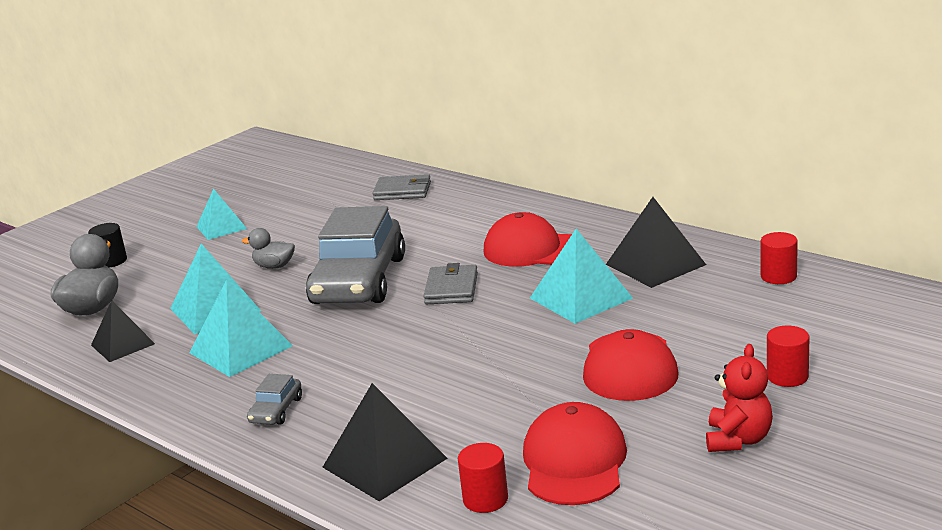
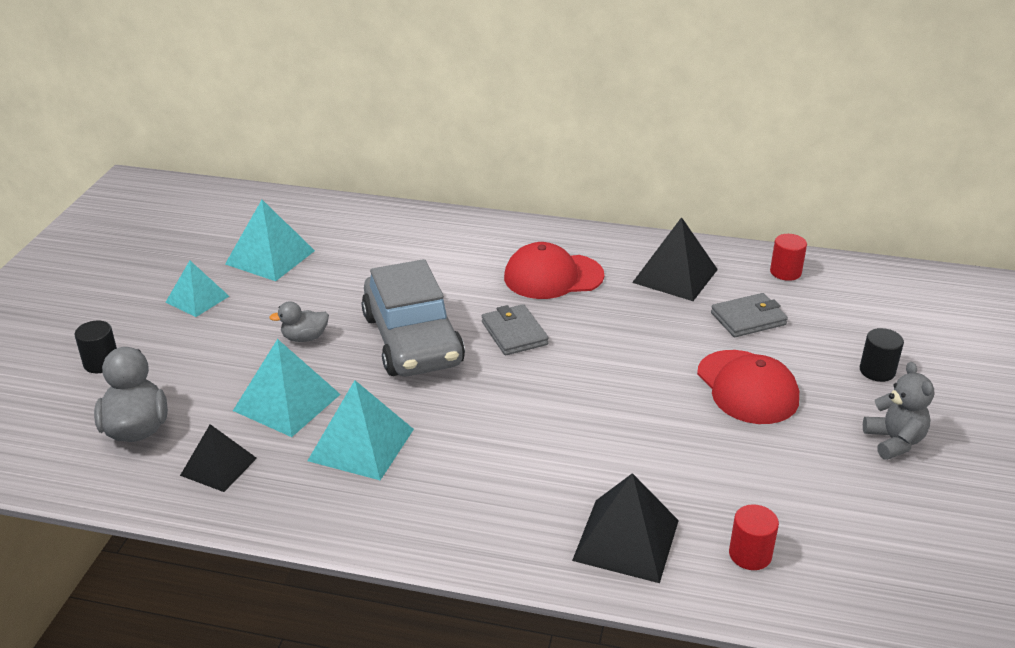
camera: 30 degrees left, 10 degrees up
(276, 410) = (466, 508): grey car -> none
(402, 191) = (361, 227): grey wallet -> grey wallet (748, 319)
(574, 462) = (788, 496): red cap -> none
(581, 298) = (642, 322): turquoise pyramid -> turquoise pyramid (270, 257)
(738, 440) = (894, 441): red teddy bear -> grey teddy bear
(787, 376) = (877, 371): red cylinder -> black cylinder

